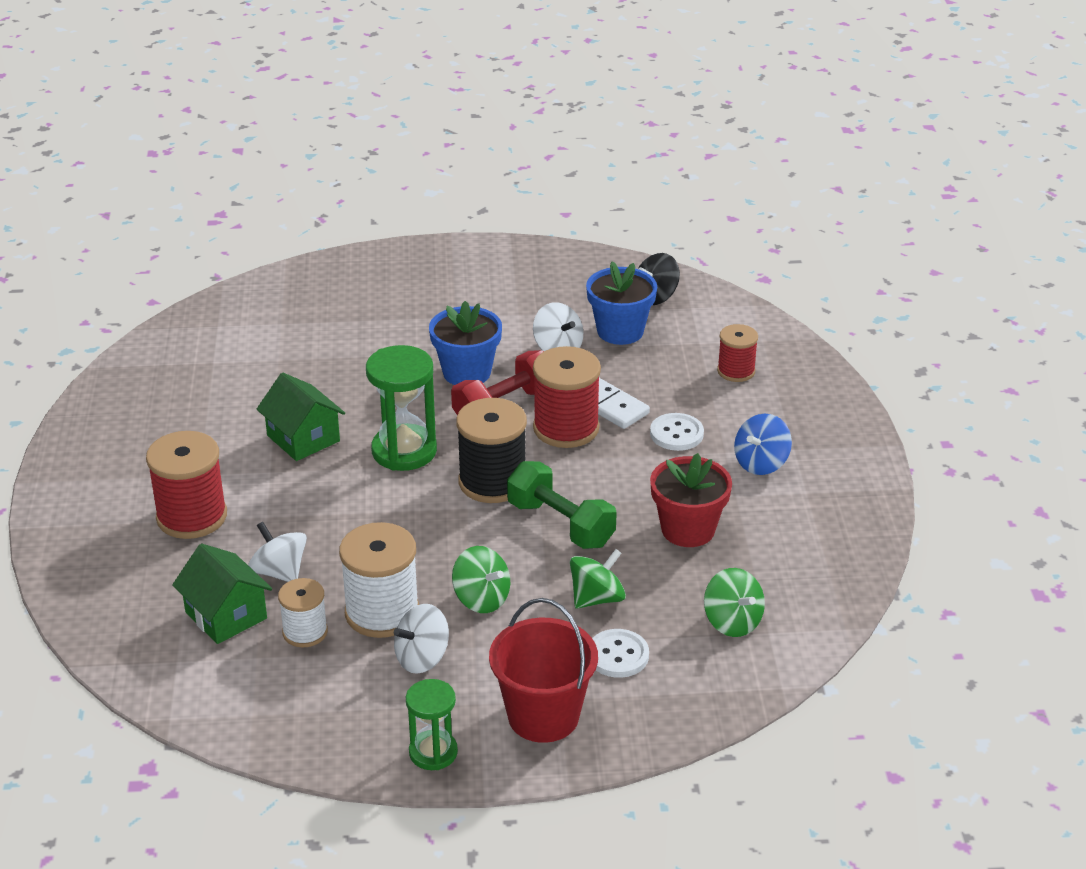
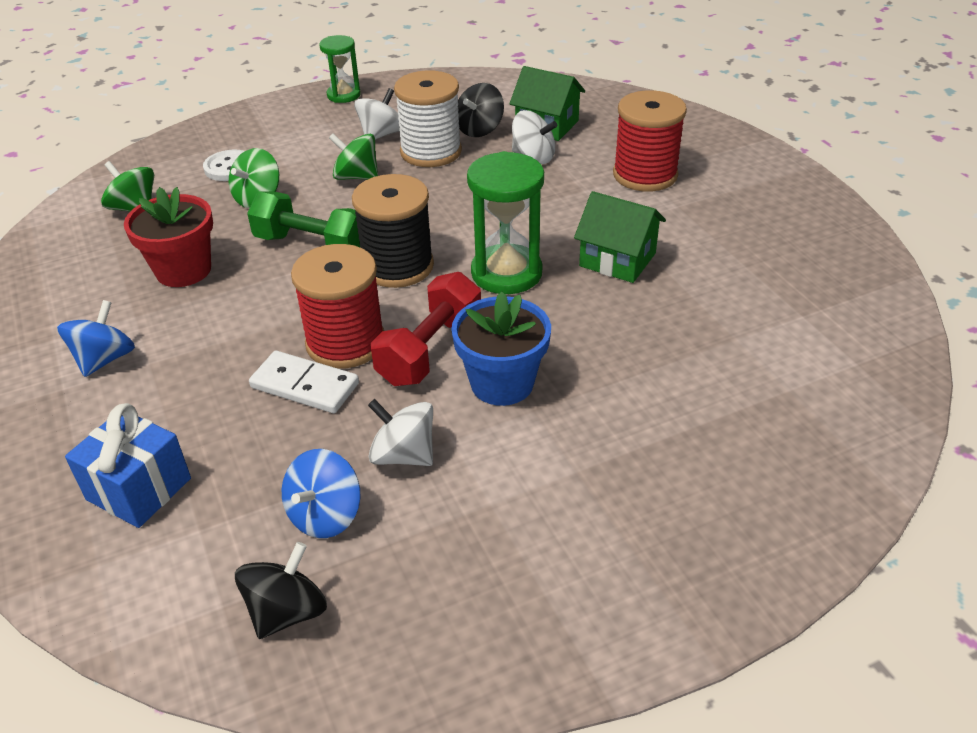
camera: 160 degrees right, 5 degrees up
(305, 632) = (480, 129): white spool -> black spinning top
(543, 716) = (275, 125): red bucket -> none
(620, 331) = (325, 515): blue flower pot -> blue spinning top
(676, 434) = (211, 370): white button -> none
(736, 371) = (139, 489): red spool -> blue gift

